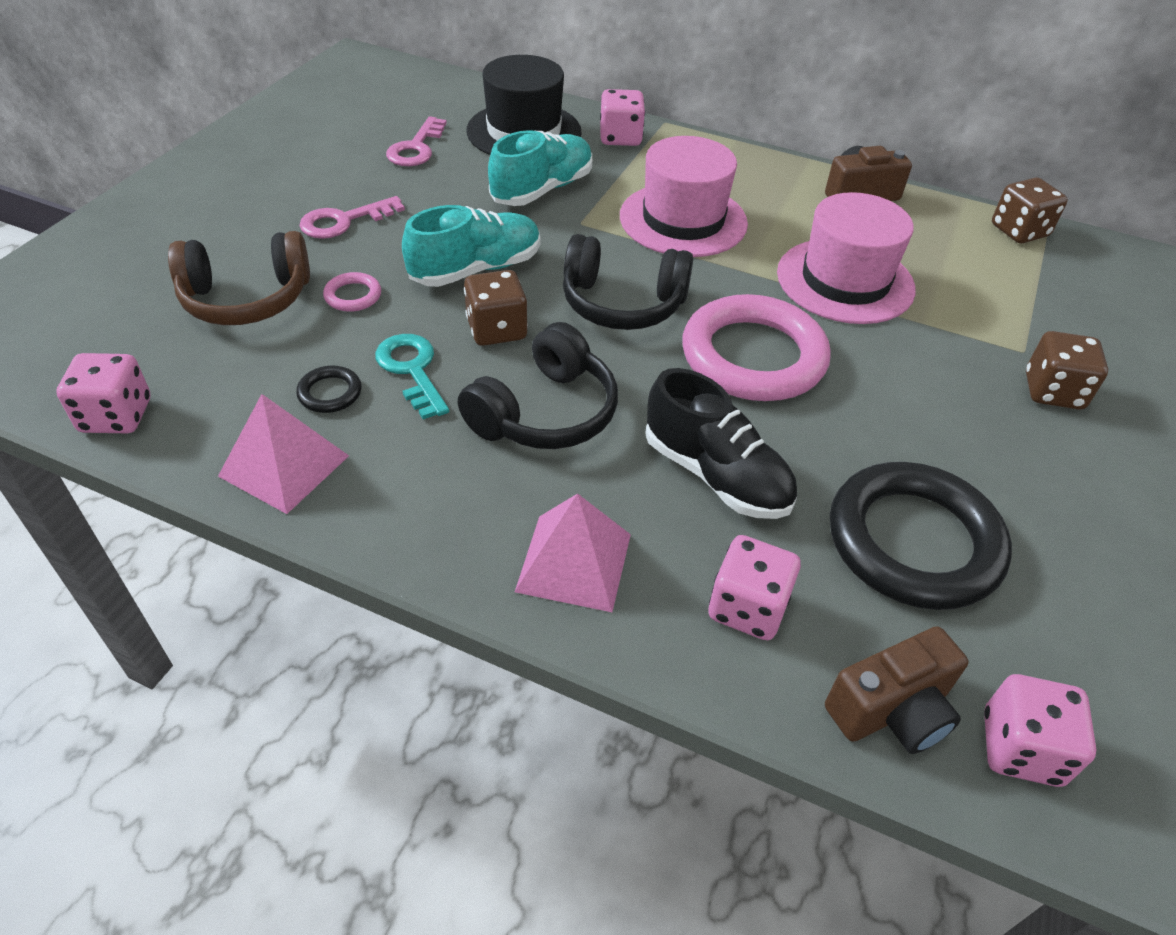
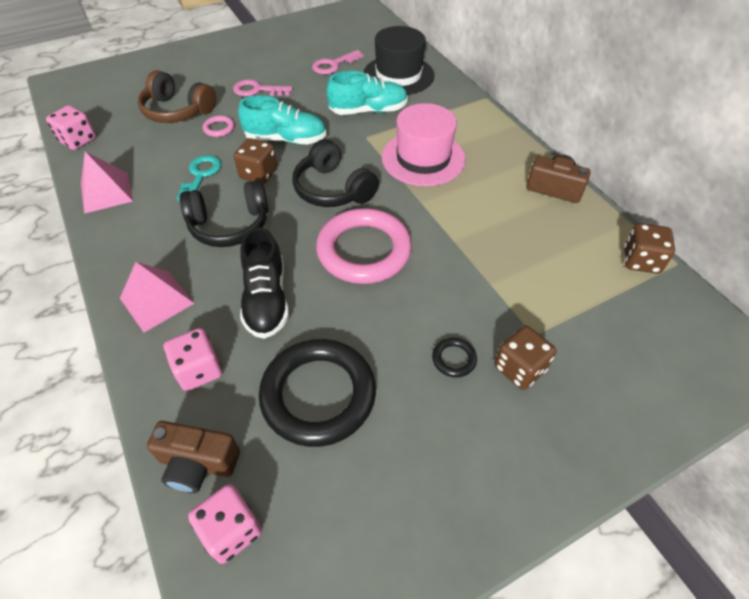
camera: 40 degrees right, 5 degrees up
(330, 393) = (158, 169): black ring -> black ring (454, 359)
(620, 138) = (447, 97): pink dice -> none
(845, 281) = (473, 235): pink hat -> none

